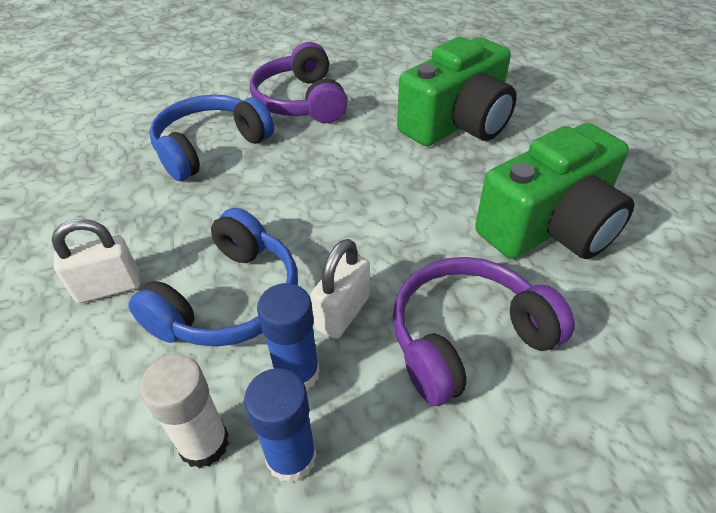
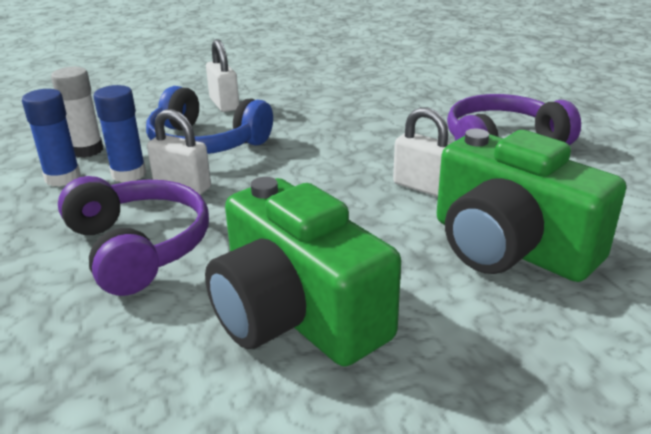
camera: 85 degrees right, 15 degrees down
(210, 147) = (397, 112): blue headphones -> none
(368, 149) = (422, 187): none -> white padlock

